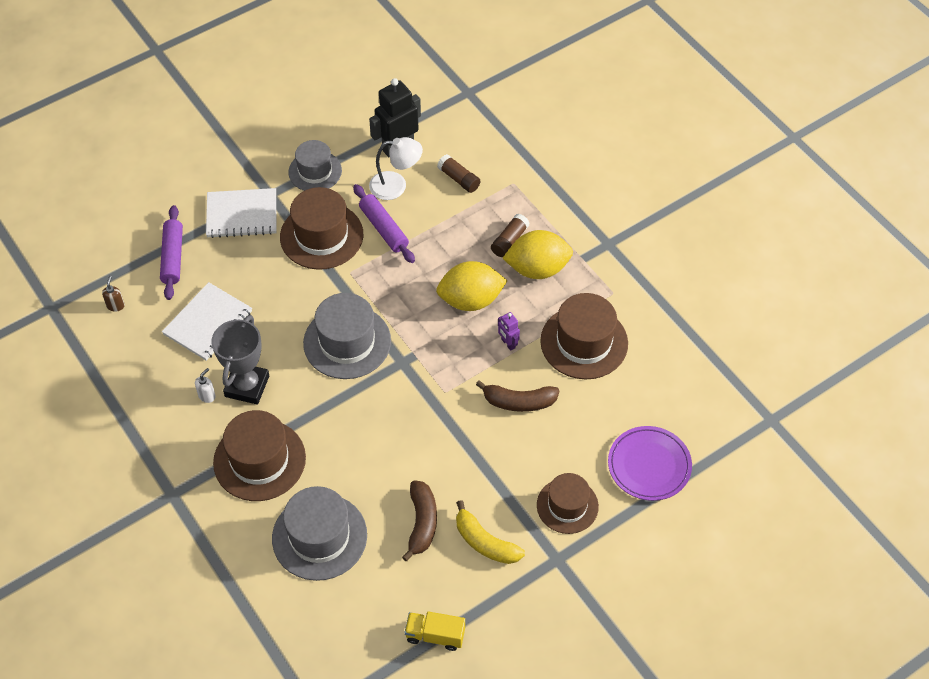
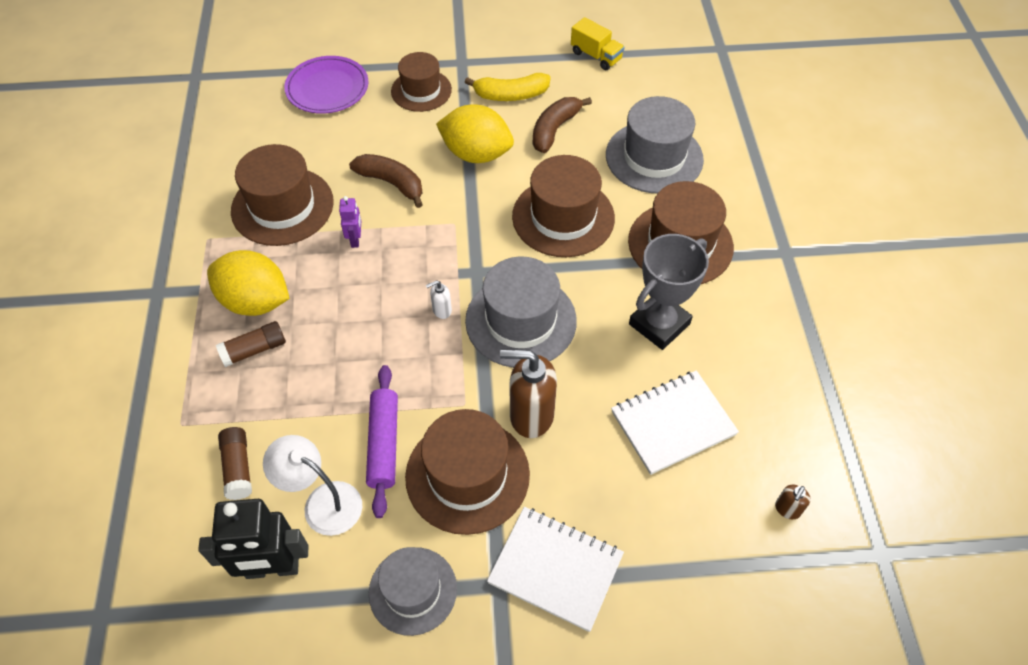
camera: 150 degrees left, 0 degrees up
(173, 257) = (682, 547): purple rolling pin -> none
(207, 396) = (709, 334): white soap dispenser -> white soap dispenser (441, 310)
(303, 285) = (531, 415): none -> brown soap dispenser
(364, 439) = (563, 217): none -> brown hat
(470, 300) = (355, 302): yellow lemon -> yellow lemon (476, 154)
(485, 542) = (510, 95): yellow banana -> yellow banana turned 105 degrees clockwise

